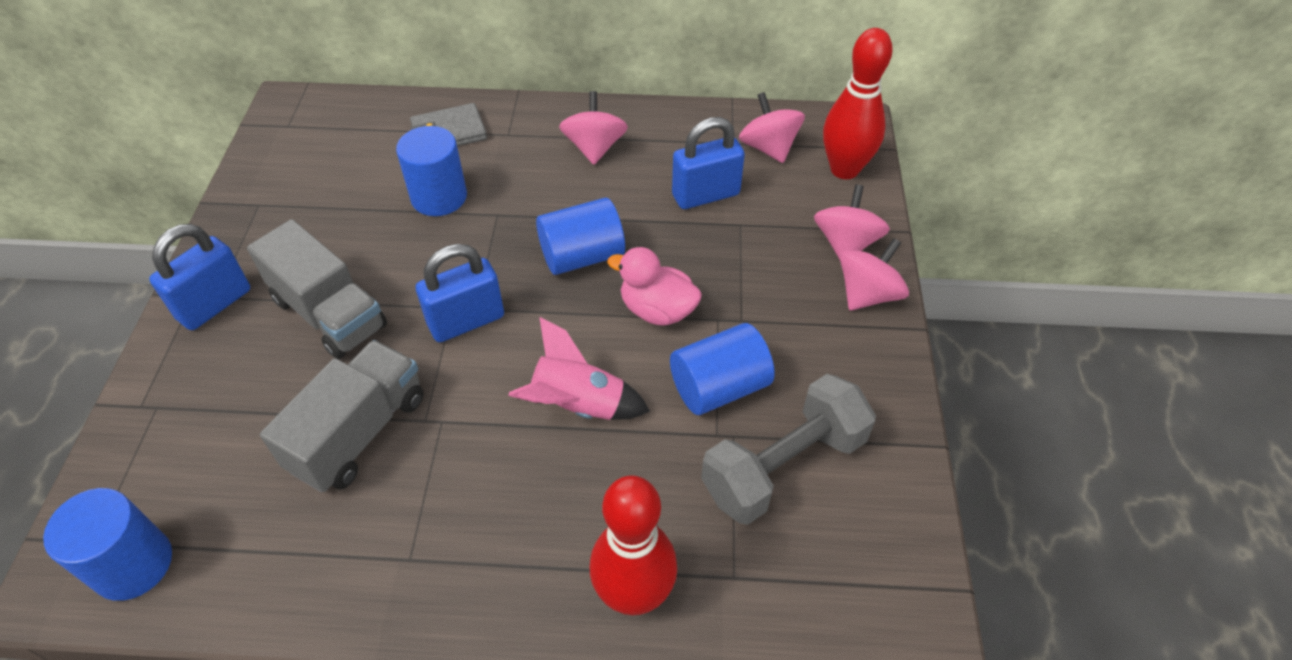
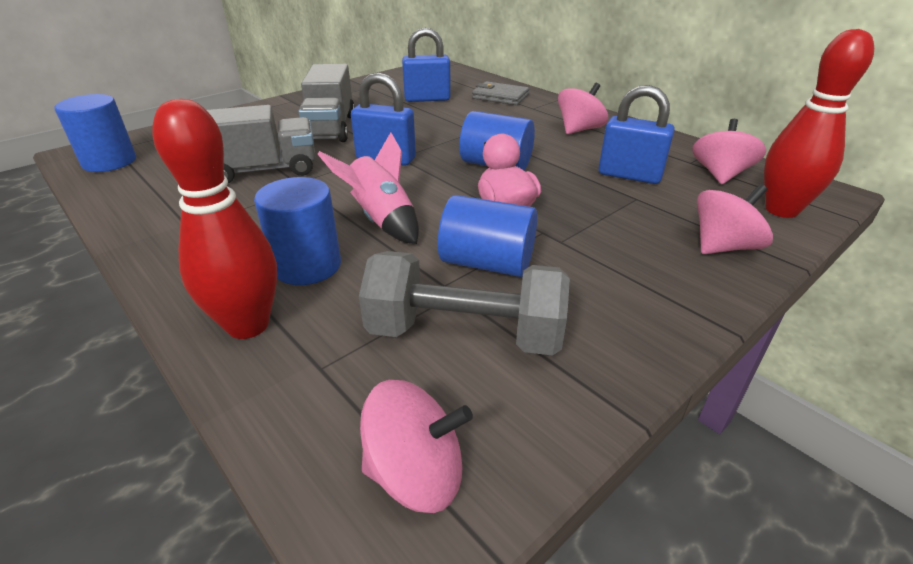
camera: 45 degrees right, 15 degrees down
(215, 304) = (293, 106): blue padlock -> blue padlock (427, 99)
(439, 197) = (454, 114): blue cylinder -> blue cylinder (307, 266)
(867, 294) = (703, 283): pink spinning top -> pink spinning top (416, 473)

